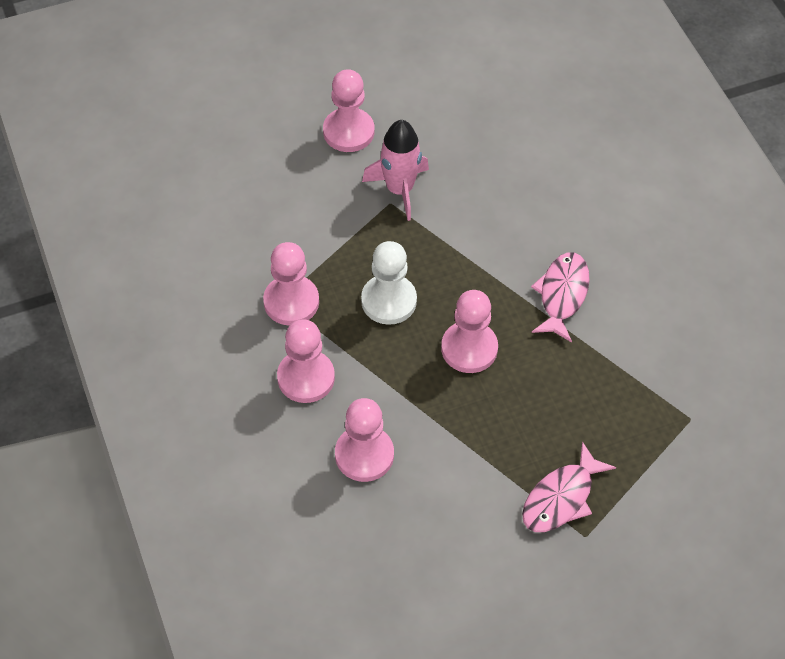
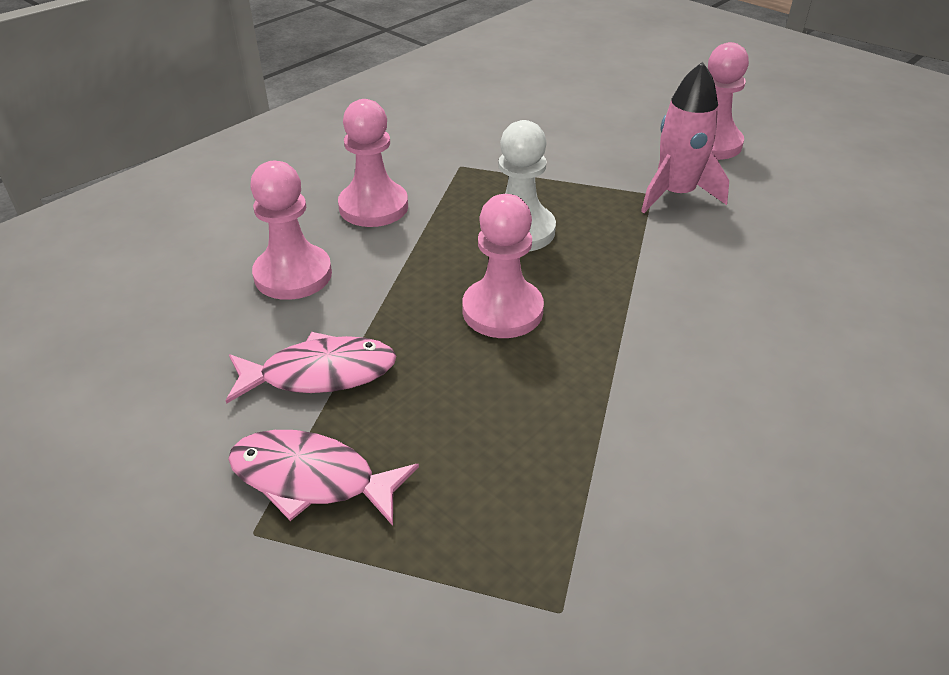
camera: 65 degrees right, 15 degrees down
(291, 302) = (463, 171): pink pawn -> none
(562, 295) = (661, 370): pink fish -> pink fish (320, 373)

